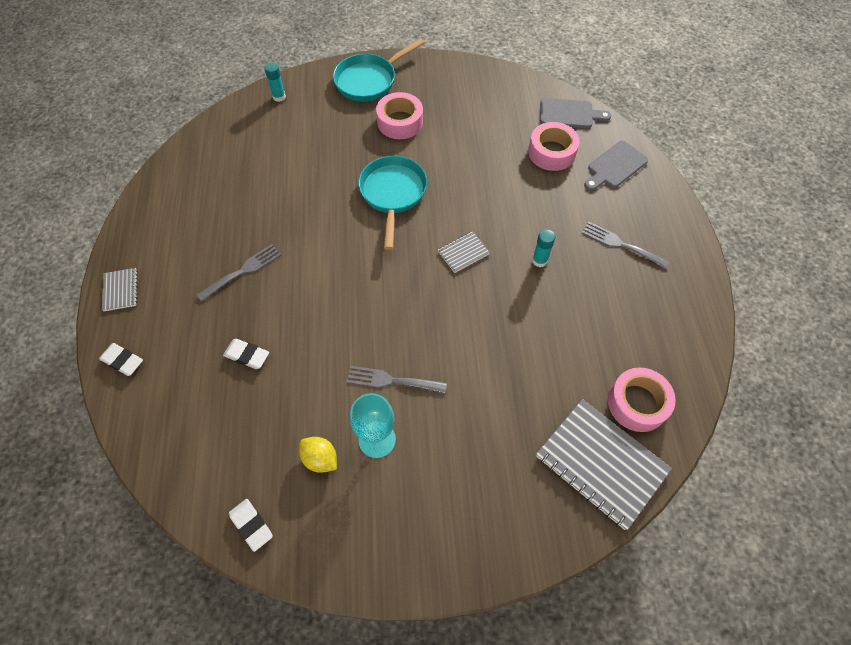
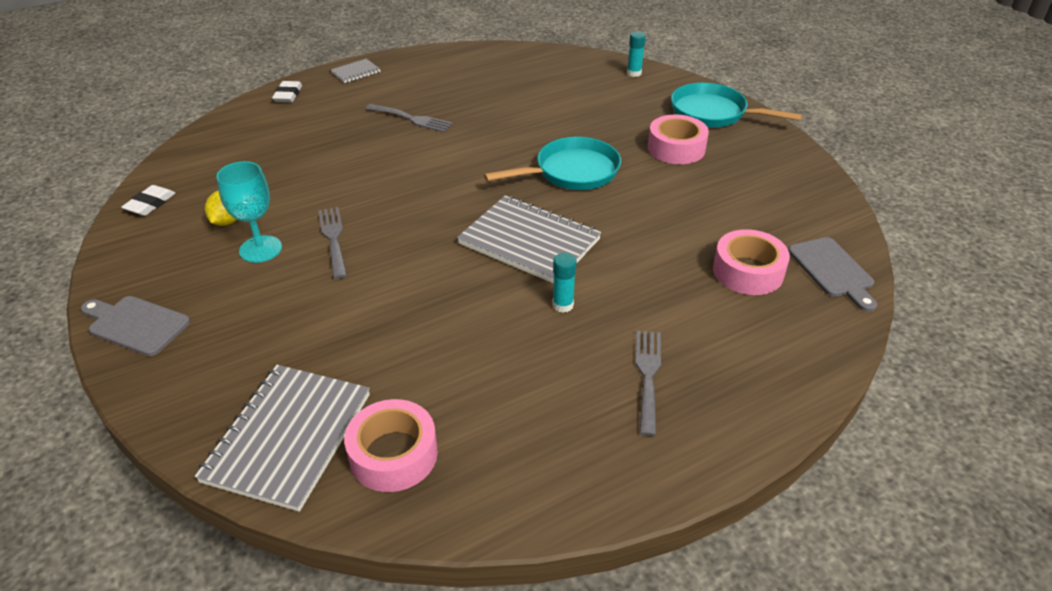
camera: 65 degrees right, 20 degrees down
(247, 355) = (322, 149): white eraser -> none
(463, 253) = (529, 242): grey notebook -> grey notebook, size x2.15
(615, 166) = (783, 337): grey cutting board -> grey cutting board (135, 324)

